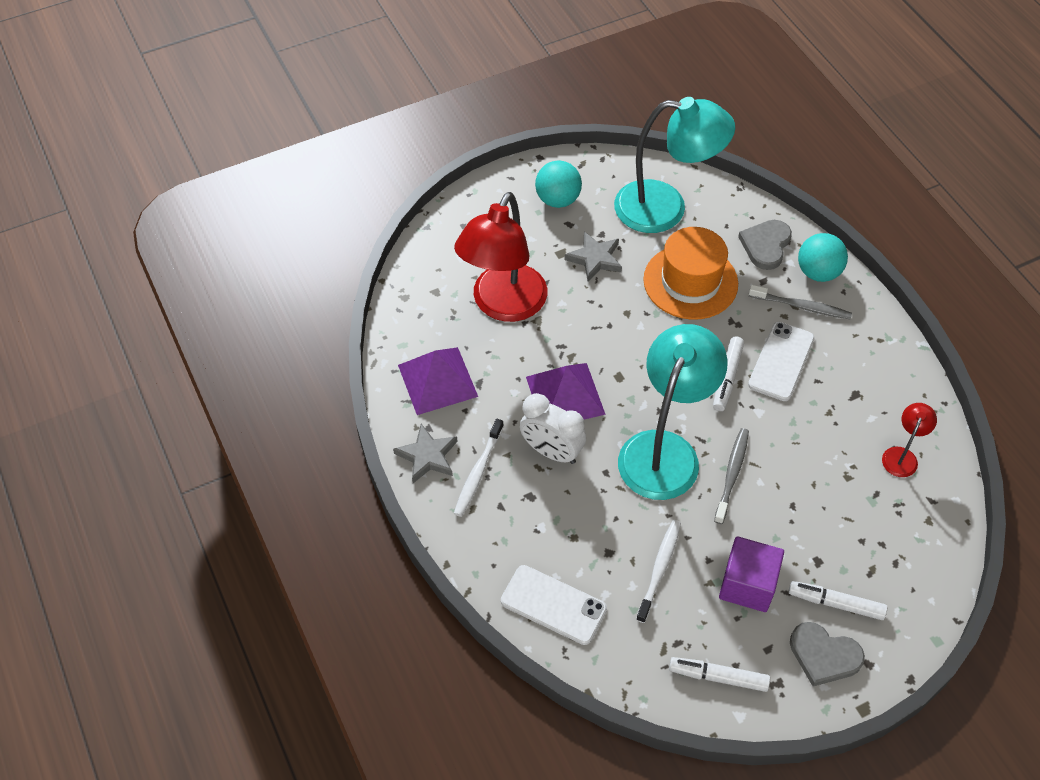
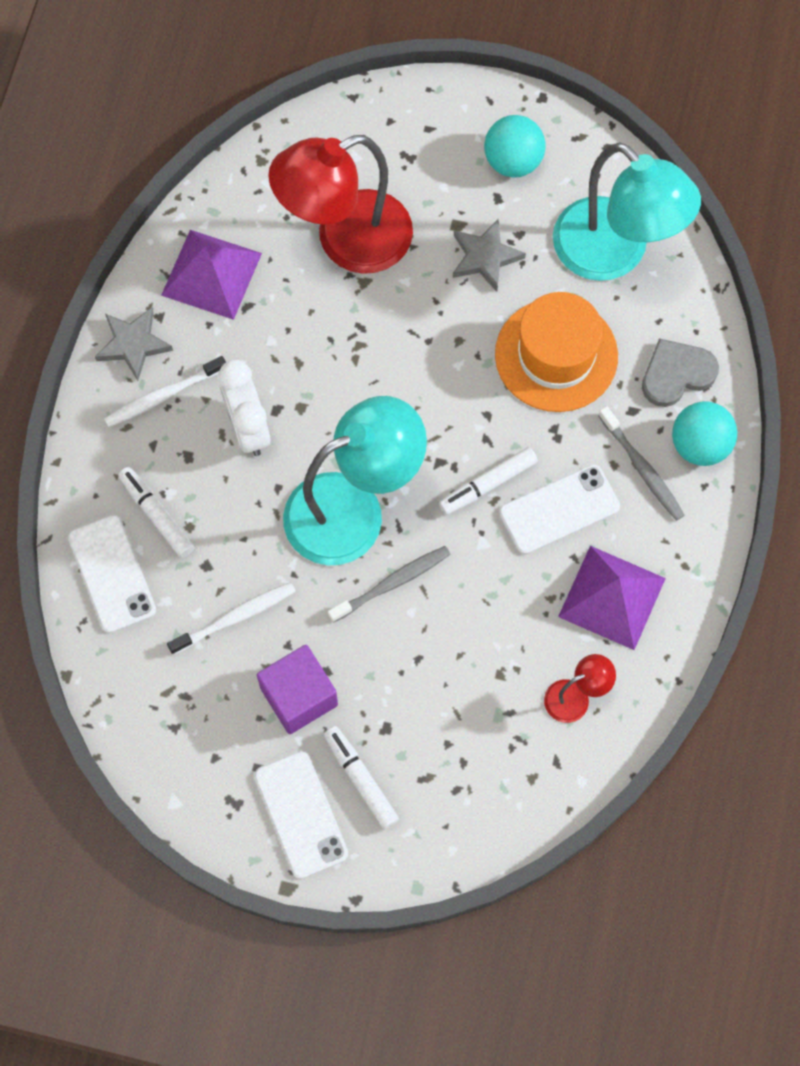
camera: 40 degrees right, 15 degrees up
(565, 395) = (314, 381): purple pyramid -> purple pyramid (611, 597)
(718, 677) = (189, 754): white marker -> white marker (157, 515)
(824, 655) = (301, 814): grey heart -> white phone

